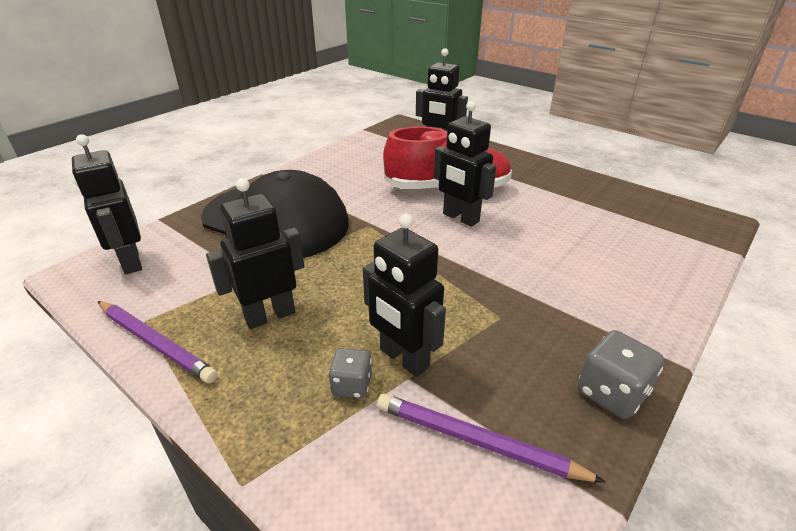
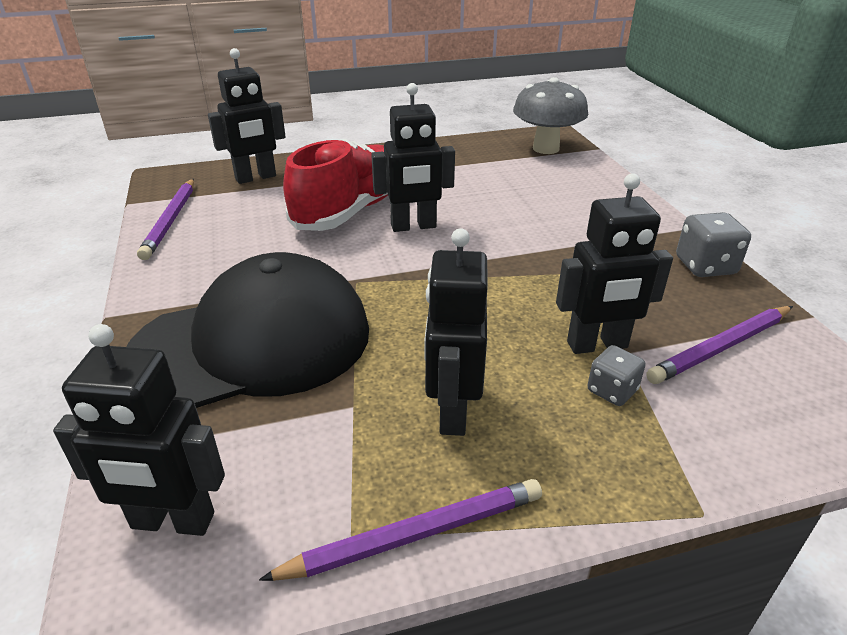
camera: 55 degrees left, 0 degrees up
(361, 146) = (171, 221): none -> purple pencil
(681, 226) = (545, 148): none -> grey mushroom

